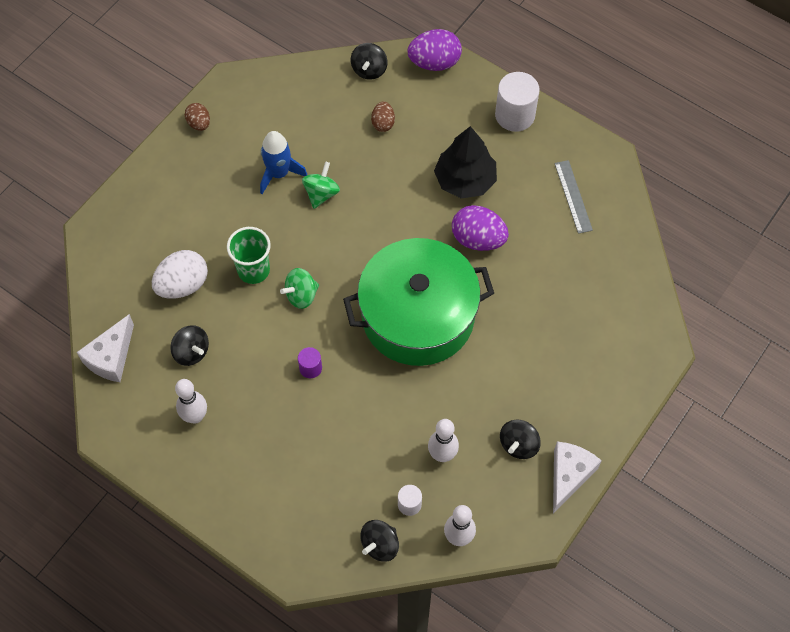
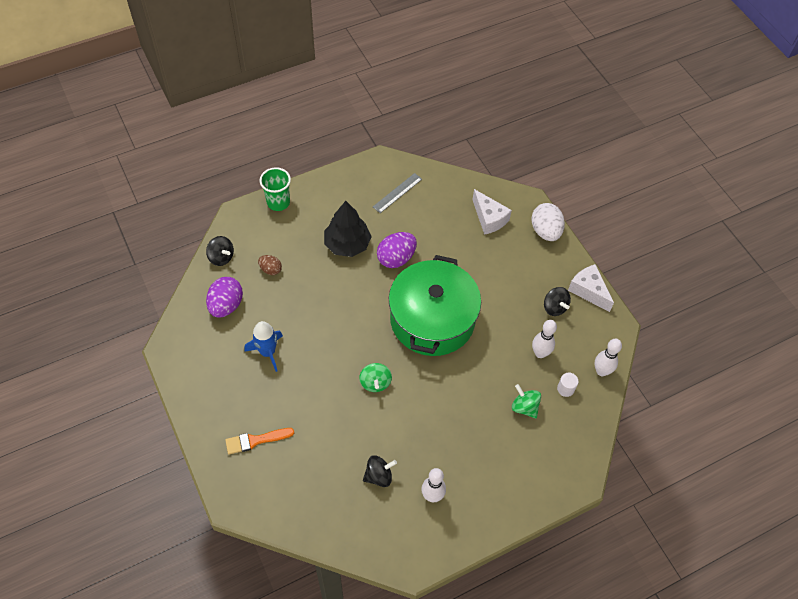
camera: 65 degrees left, 5 degrees down
(111, 357) = (351, 536): white cheese -> white cheese (489, 219)
(171, 216) = (255, 440): none -> orange brush
(183, 285) = (320, 458): white egg -> white egg (545, 231)
(199, 123) = (188, 386): brown egg -> none
(253, 270) = (336, 404): green cup -> green cup (278, 202)
(310, 368) = (435, 402): purple cylinder -> none
(321, 193) = (302, 333): green spinning top -> green spinning top (524, 407)
(380, 545) = (586, 420): black spinning top -> none
(434, 62) = (243, 217): purple egg -> purple egg (226, 305)
(515, 115) = (316, 193): white cylinder -> none
(573, 196) = (397, 193): grey ruler -> grey ruler turned 60 degrees counterclockwise

